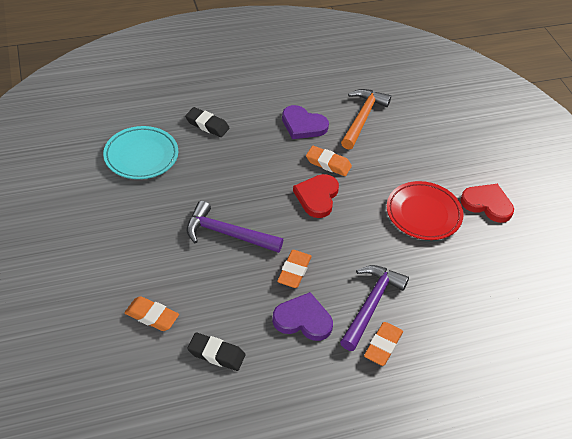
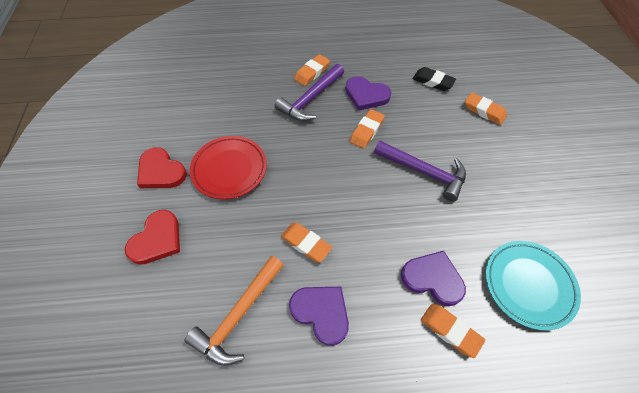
camera: 165 degrees left, 10 degrees up
(207, 125) = (450, 330): black eraser -> orange eraser
(219, 152) = (432, 279): none -> purple heart
(317, 197) = (329, 201): red heart -> red heart (157, 239)

